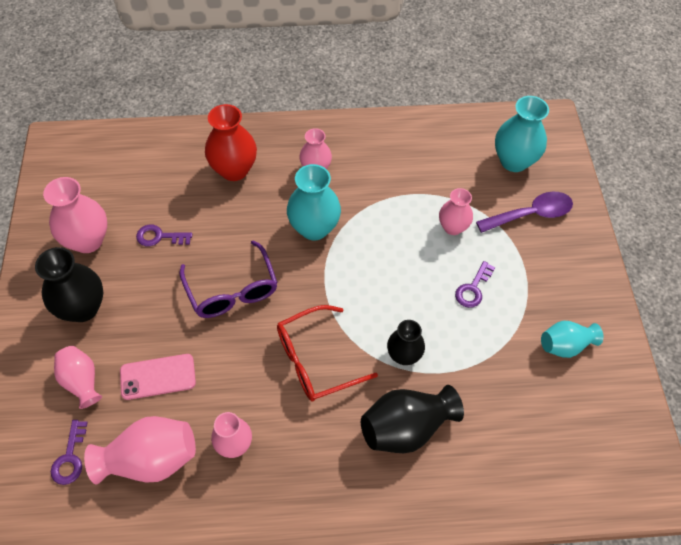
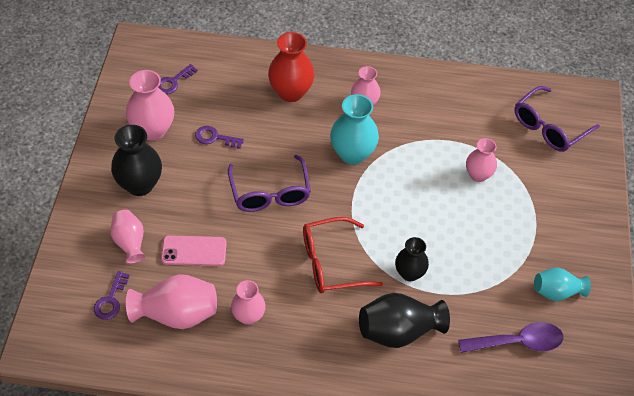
camera: 10 degrees right, 5 degrees down
(473, 288) = (484, 230): purple key -> purple key (173, 82)
(514, 161) = (549, 127): turquoise vase -> purple glasses
(530, 214) = (553, 176): purple spoon -> purple spoon (517, 342)

